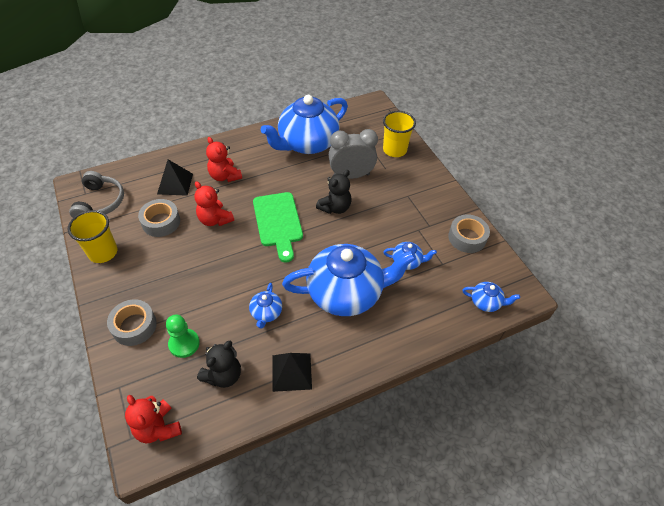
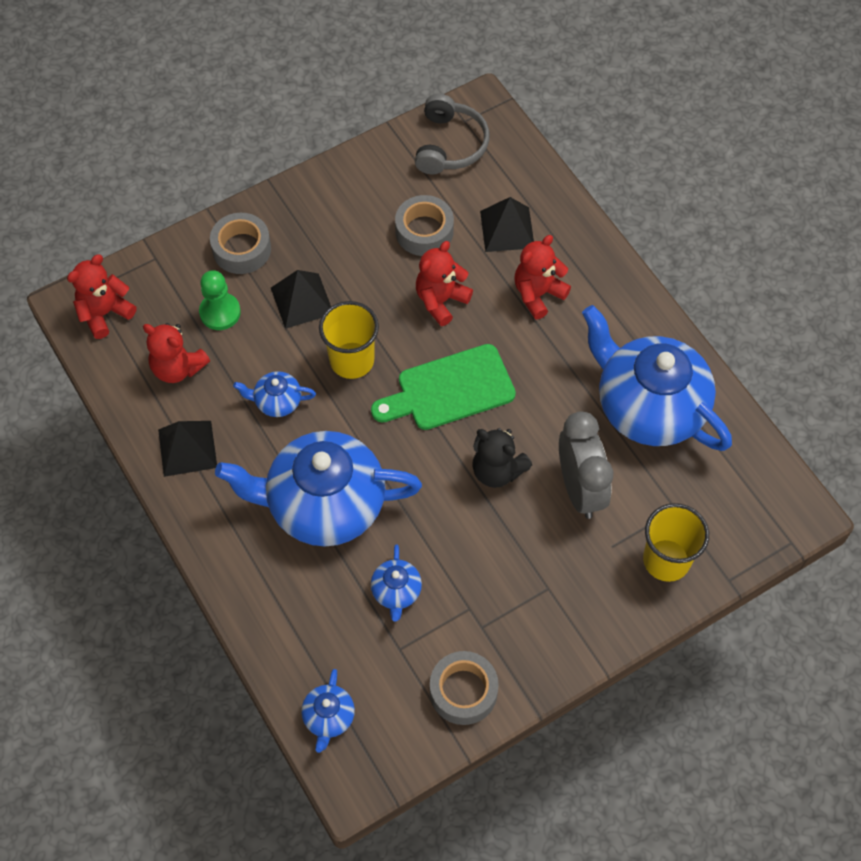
camera: 85 degrees right, 10 degrees up
(100, 202) = (450, 145): grey headphones -> grey headphones turned 75 degrees counterclockwise
(103, 252) = (357, 177): yellow cup -> yellow cup (352, 360)
(190, 292) = (302, 300): none -> black pyramid
(223, 375) = (178, 368): black teddy bear -> red teddy bear
(346, 293) = (324, 505): blue teapot -> blue teapot turned 105 degrees clockwise

